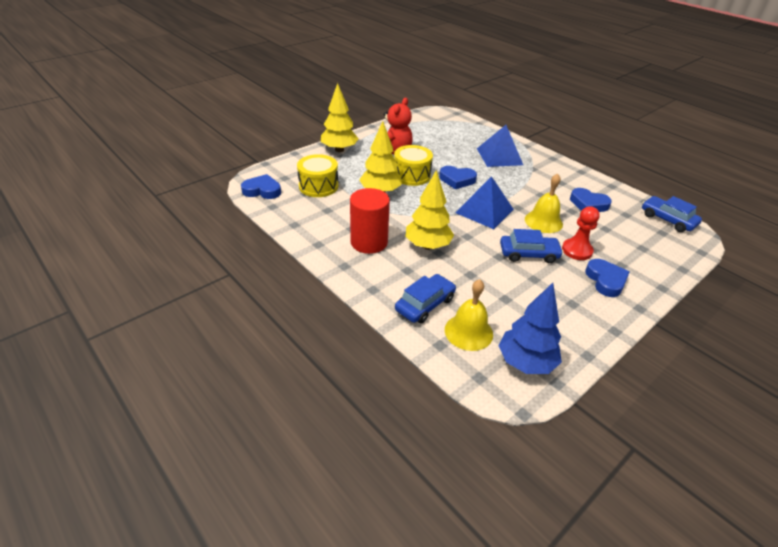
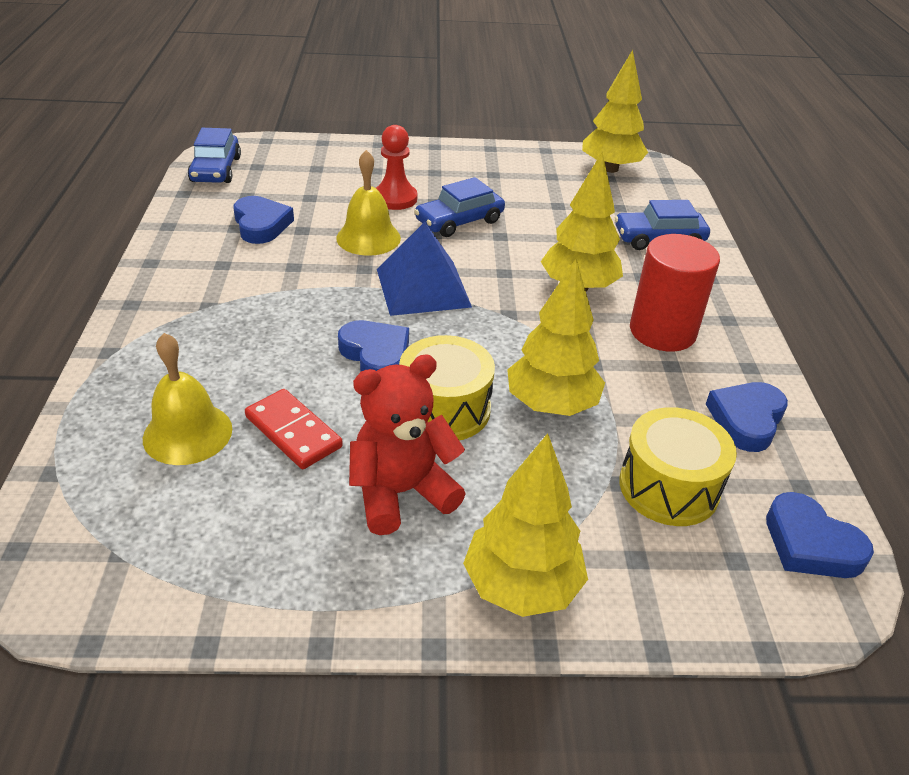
camera: 140 degrees left, 0 degrees up
(442, 152) = (293, 432): none -> red domino
(468, 332) = (637, 203): yellow bell -> yellow bell (187, 433)
(499, 156) = (209, 358): blue pyramid -> none
(525, 363) = (610, 168): blue tree -> yellow tree
(528, 254) = (459, 221): blue car -> blue car turned 75 degrees counterclockwise
(605, 280) = (422, 170): blue heart -> blue heart (746, 420)

